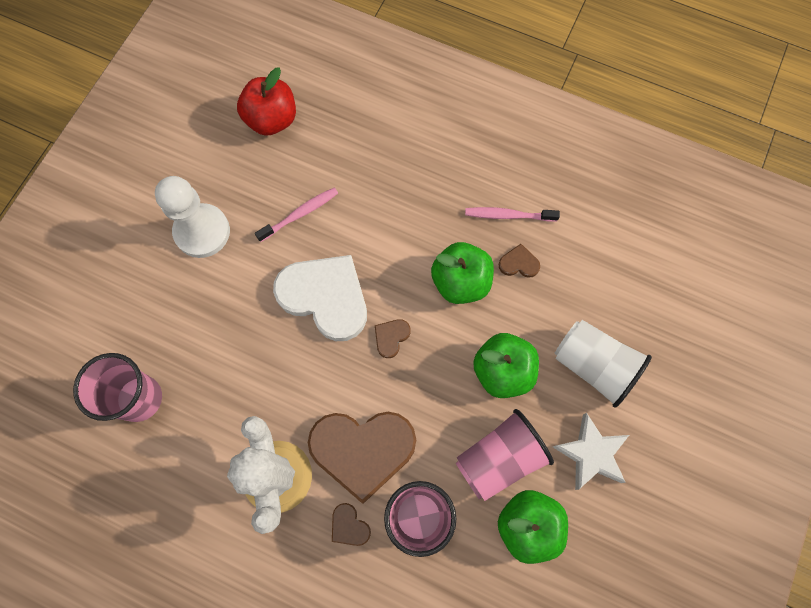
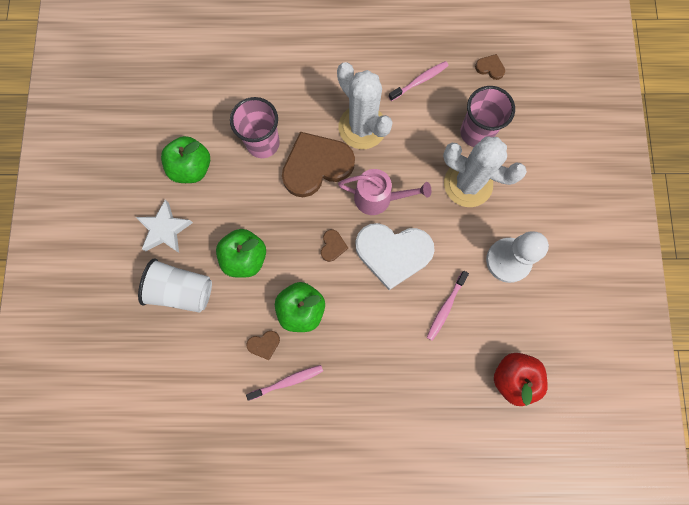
camera: 155 degrees right, 5 degrees up
(165, 508) = (419, 81): none -> pink toothbrush
(191, 338) = (468, 184): none -> white cactus
(306, 370) = (379, 198): none -> pink watering can
(349, 526) = (303, 119): brown heart -> brown heart (490, 68)
(499, 458) = (225, 199): pink cup -> none

